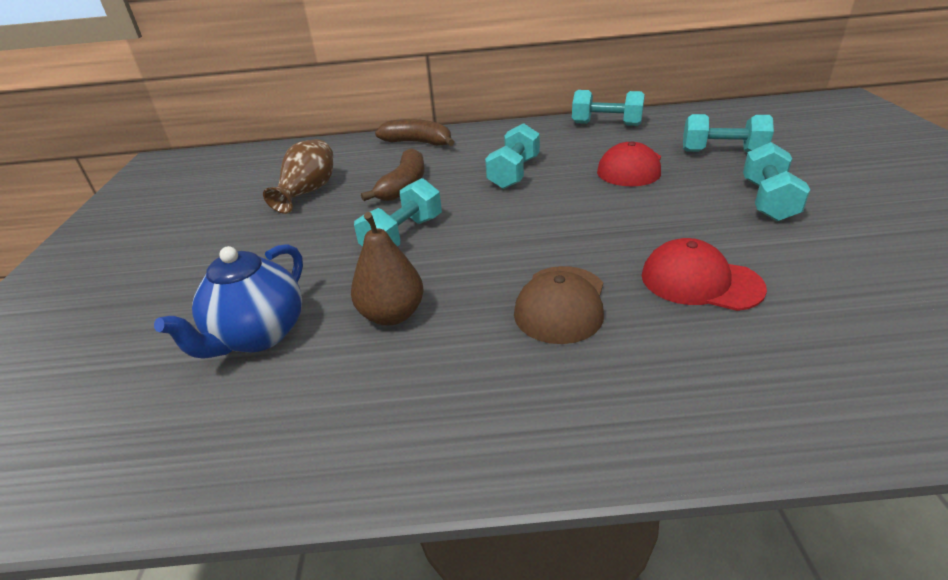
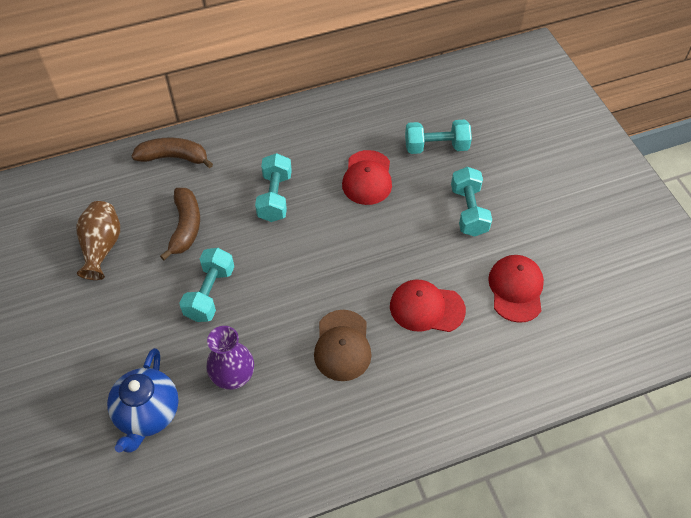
camera: 20 degrees left, 20 degrees up
(392, 315) = (233, 377): brown pear -> purple vase
(606, 124) = (339, 109): turquoise dumbbell -> none
(853, 278) = (516, 289): none -> red cap

